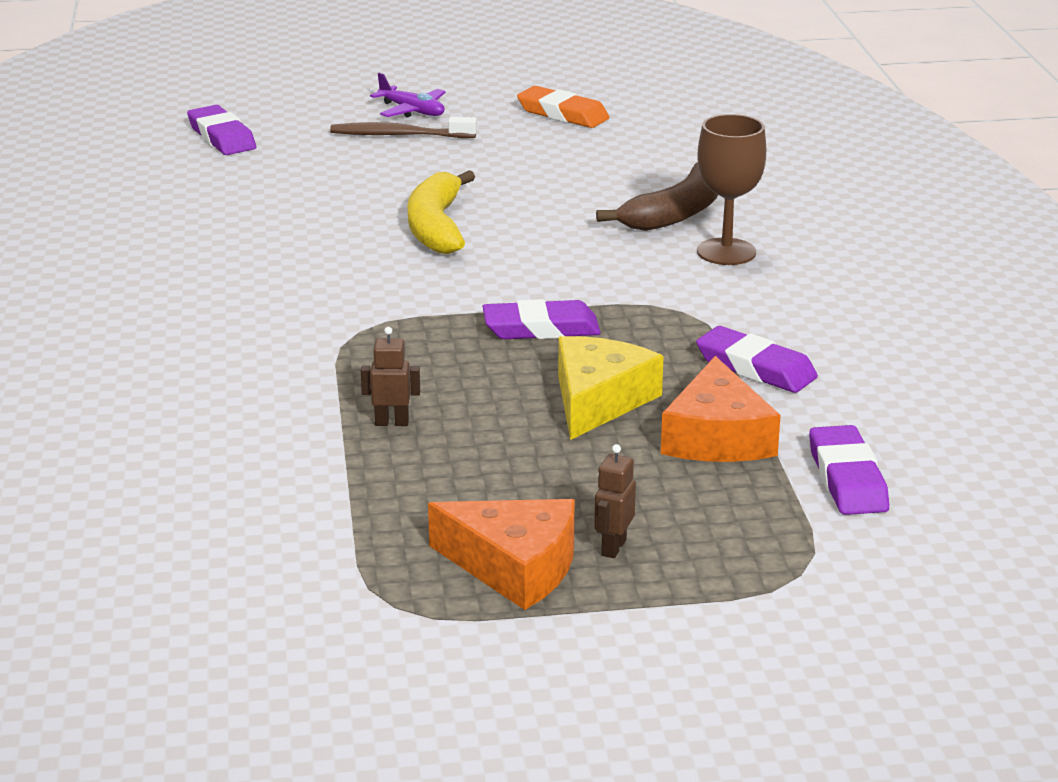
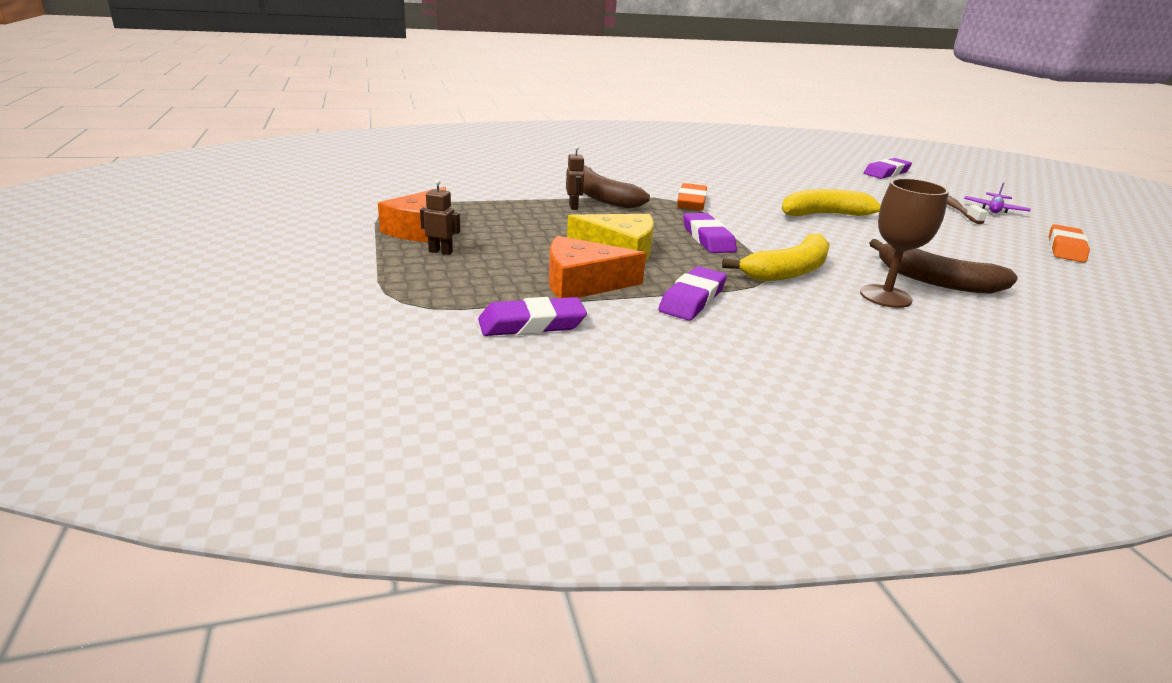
camera: 80 degrees right, 0 degrees up
(339, 394) = (601, 197): none -> brown banana
(371, 318) = (691, 202): none -> orange eraser
(658, 294) = (788, 271): none -> yellow banana

